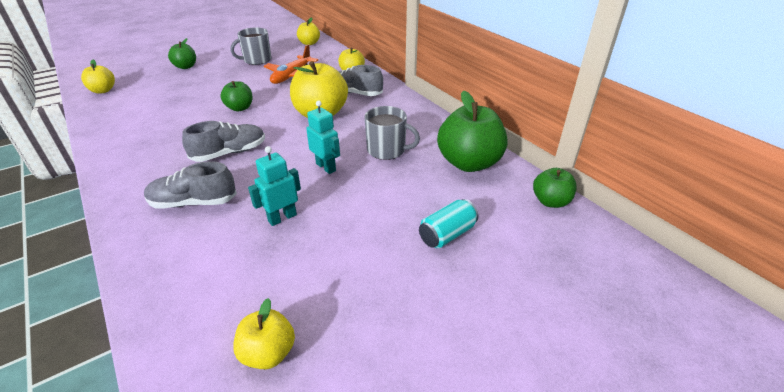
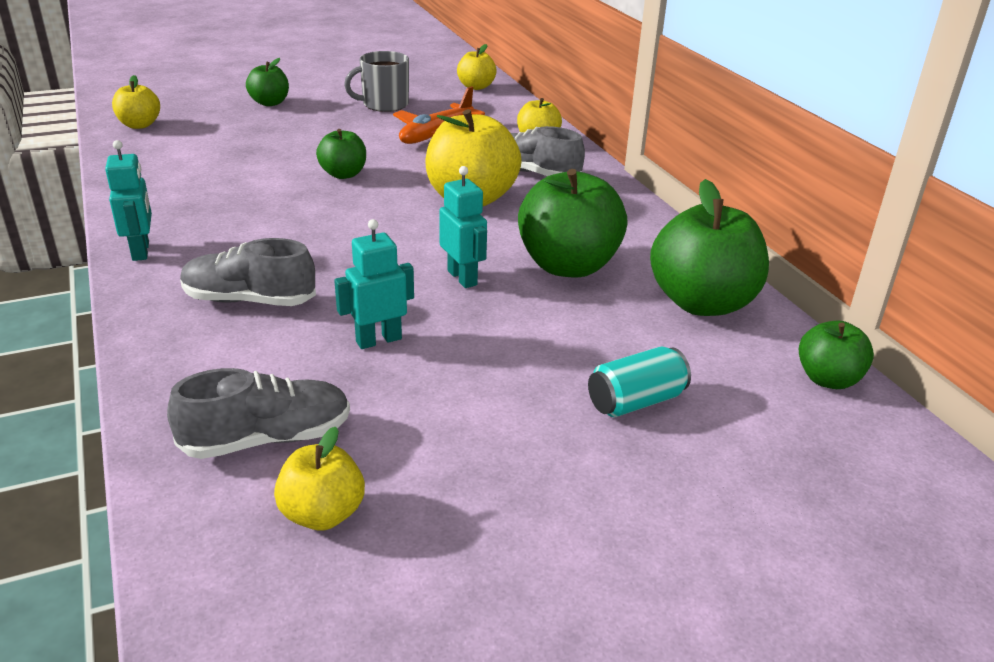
camera: 10 degrees right, 5 degrees down
(115, 178) = (141, 251): none -> turquoise robot
(229, 153) = (315, 238): grey shoe -> grey shoe (267, 439)
(387, 150) = (568, 266): grey mug -> green apple

